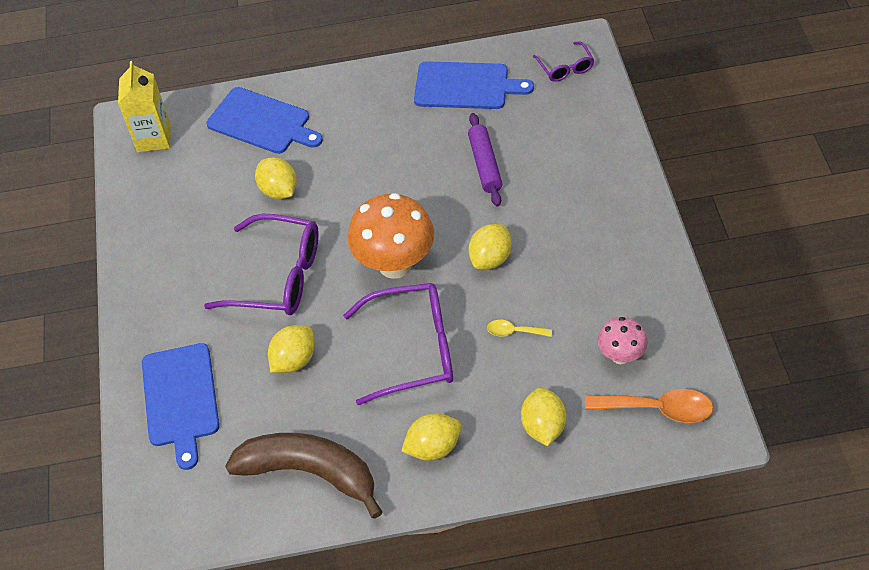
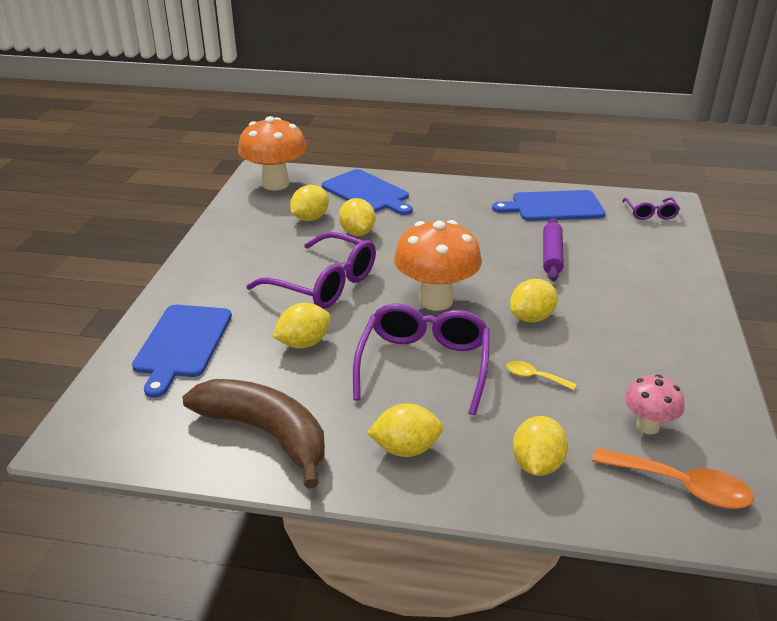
camera: 15 degrees right, 20 degrees down
(154, 138) = (275, 184): yellow carton -> orange mushroom
(219, 183) = (310, 218): none -> yellow lemon
(414, 349) = (424, 364): purple glasses -> purple glasses turned 90 degrees counterclockwise
(466, 86) = (553, 207): blue cutting board -> blue cutting board turned 150 degrees clockwise

